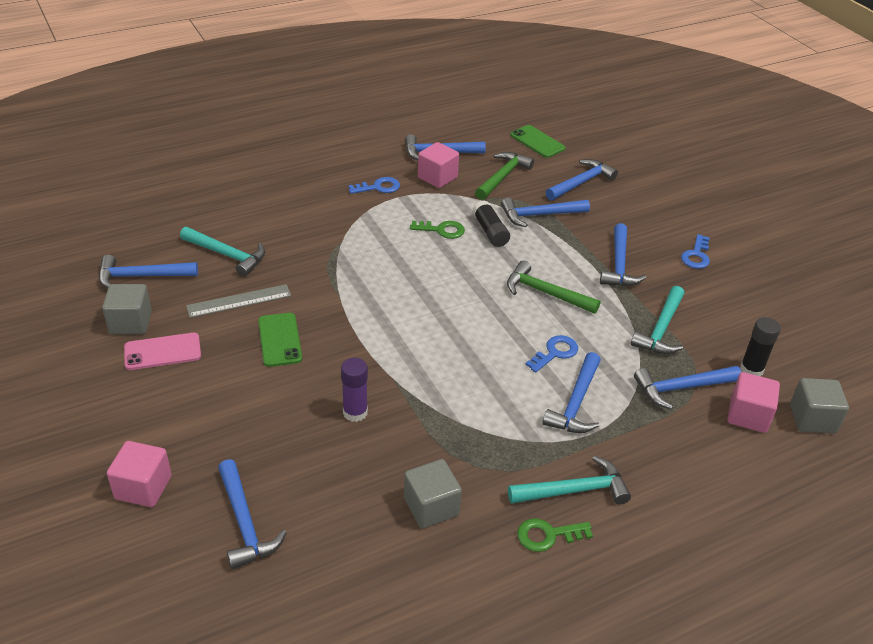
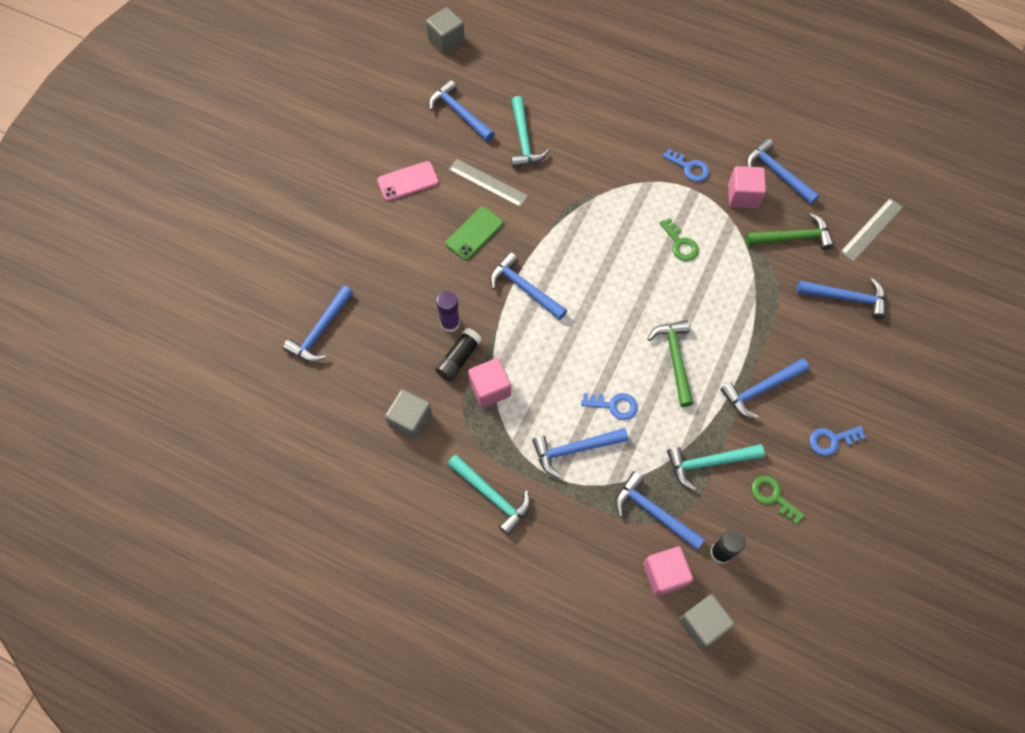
camera: 55 degrees right, 25 degrees up
(130, 322) = (416, 144): grey cube -> grey cube (446, 41)
(143, 487) = (304, 261): pink cube -> pink cube (490, 389)
(162, 352) = (408, 181): pink phone -> pink phone turned 60 degrees counterclockwise
(490, 231) = (711, 276): black glue stick -> black glue stick (459, 358)
(537, 142) = (871, 229): green phone -> grey ruler
(540, 215) = (768, 296): blue hammer -> blue hammer (524, 289)
(548, 535) = (442, 502): green key -> green key (772, 496)

